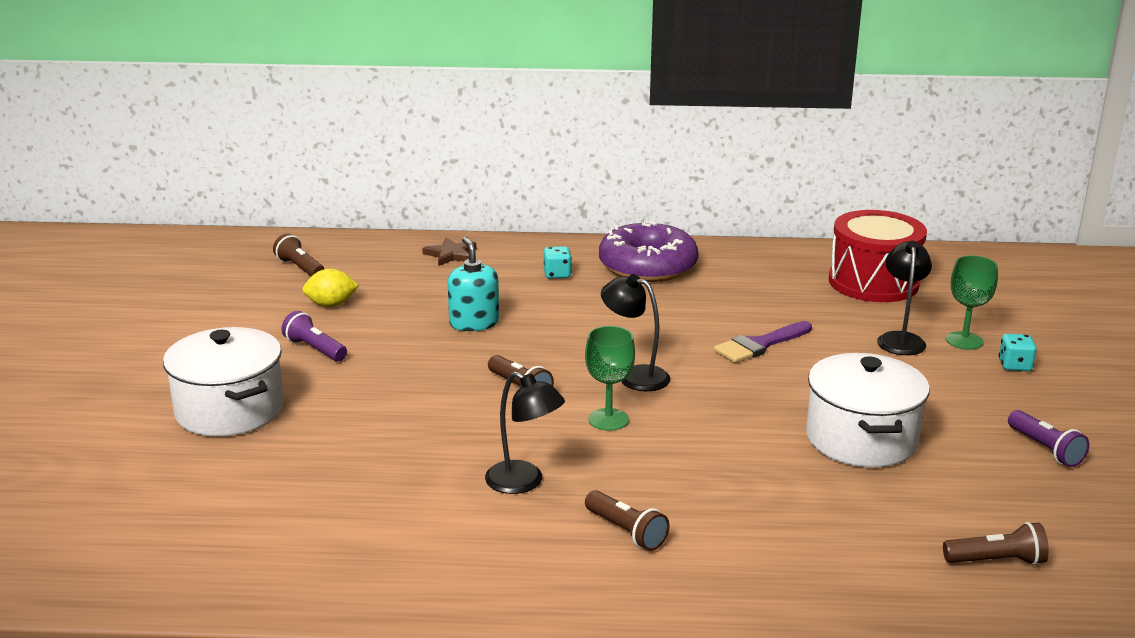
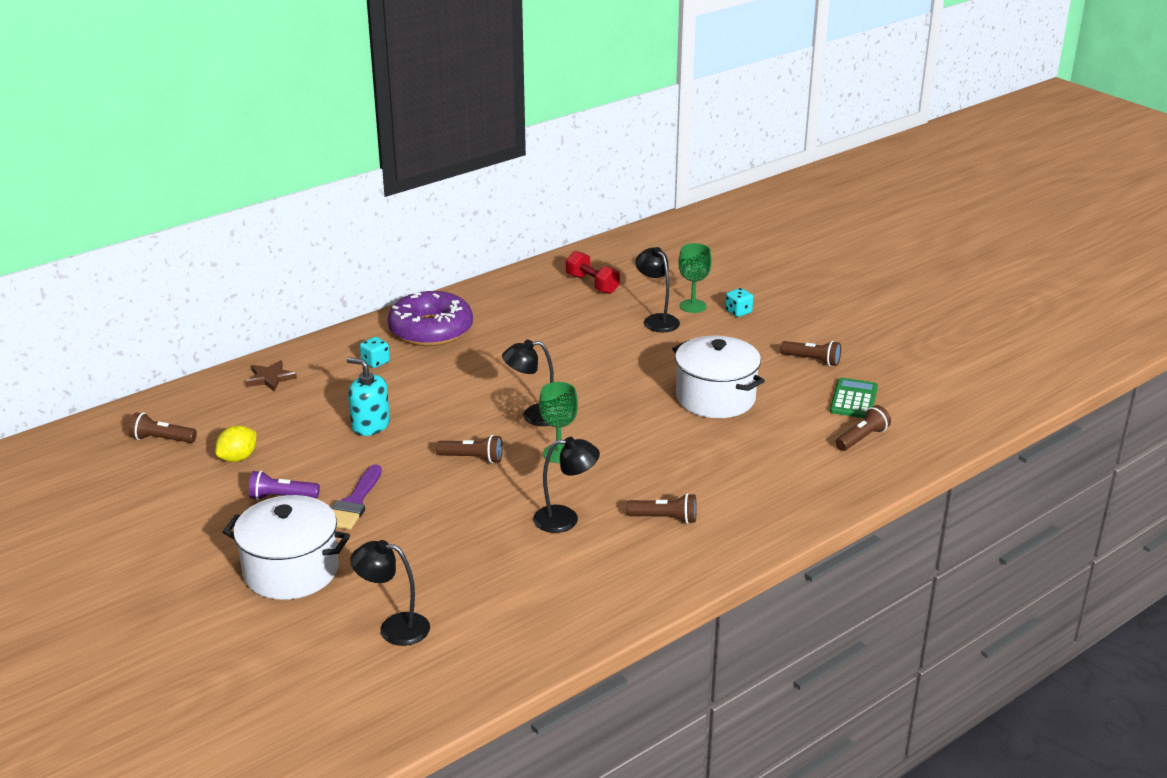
camera: 40 degrees left, 5 degrees up
(229, 500) = (394, 628): none -> black lamp
(759, 345) = (581, 360): purple brush -> purple brush (354, 503)
(873, 282) = (592, 284): red drum -> red dumbbell
(1045, 449) = (812, 360): purple flashlight -> brown flashlight
(1045, 513) = (853, 399): none -> green calculator

